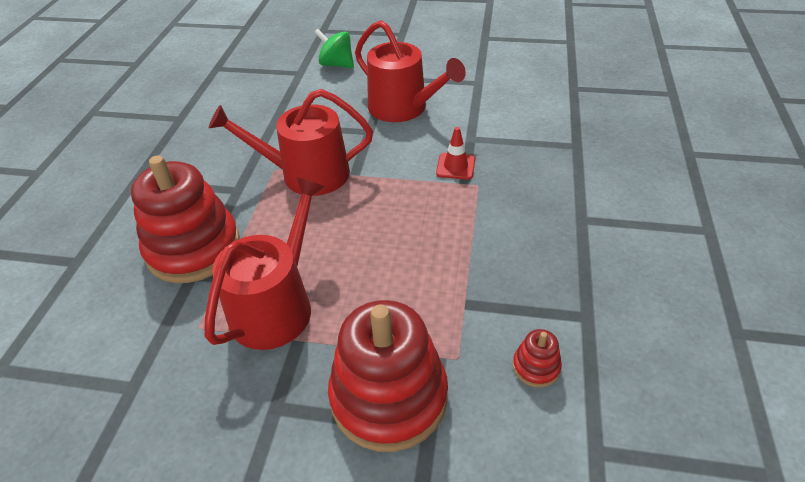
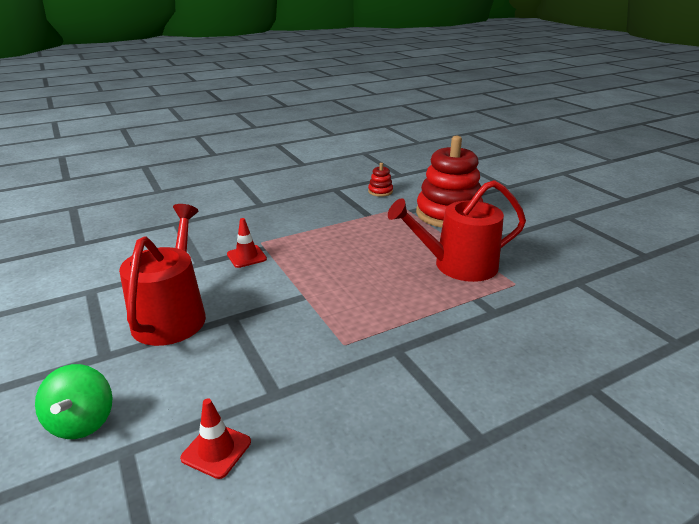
camera: 130 degrees left, 15 degrees down
(193, 248) = (478, 328): red stacking toy -> none
(262, 95) = (216, 450): none -> red traffic cone
(306, 174) = (330, 321): red watering can -> none

